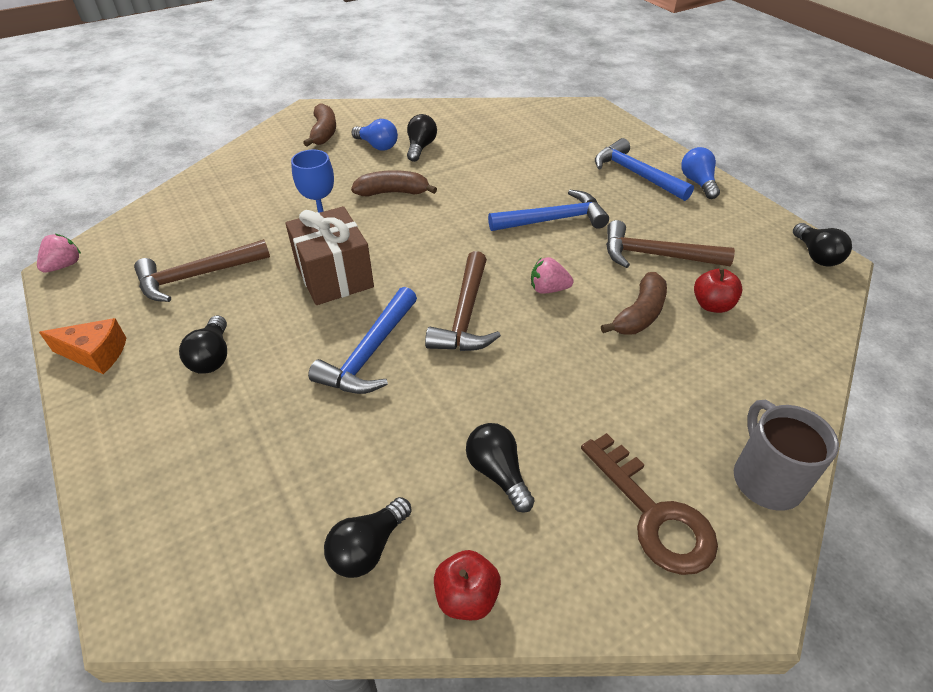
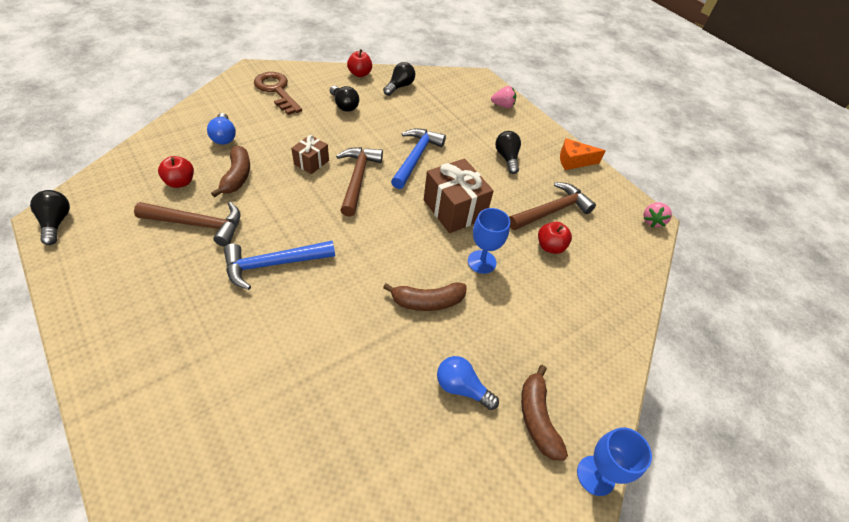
camera: 170 degrees right, 5 degrees up
(231, 237) = (550, 247): none -> red apple
(297, 112) = (595, 475): none -> blue goblet
(420, 147) = (408, 385): black light bulb -> none
(538, 340) = (311, 162): none -> brown gift
(548, 289) = (296, 196): pink strawberry -> pink strawberry (503, 105)
(636, 174) = (158, 333): blue hammer -> none
(639, 314) = (237, 177): brown banana -> brown banana turned 150 degrees clockwise
(697, 183) = (94, 319): blue light bulb -> blue light bulb (224, 137)
(765, 478) = (216, 99): grey mug -> none

